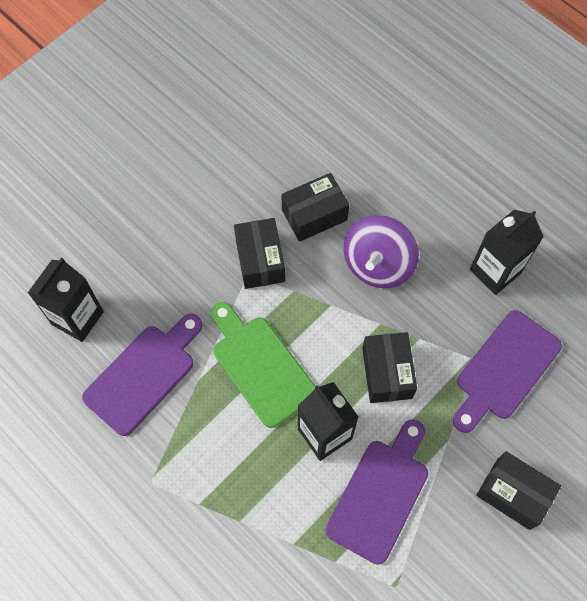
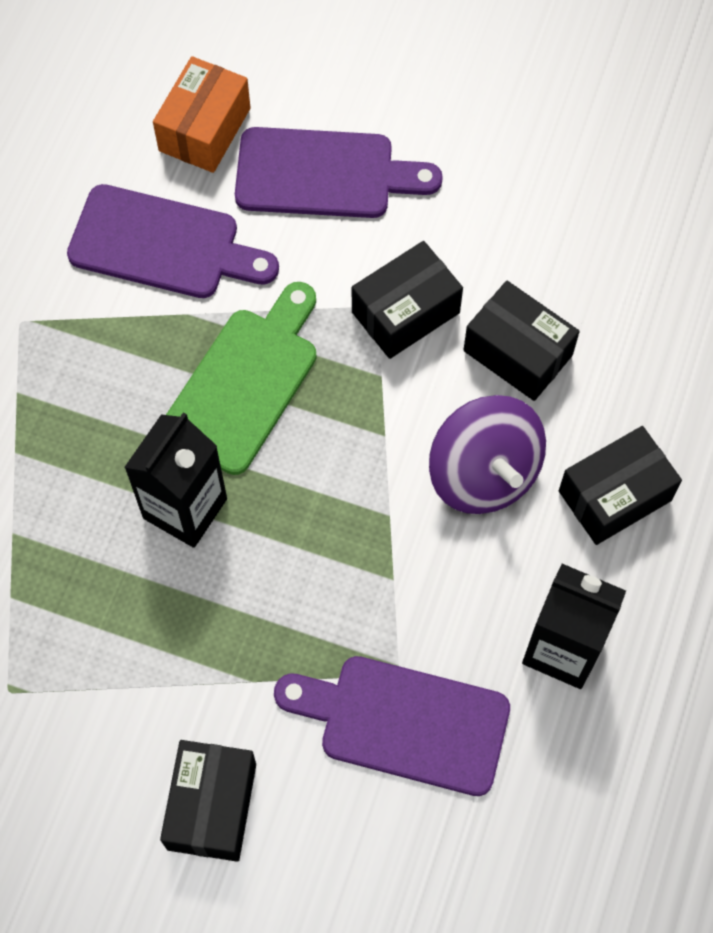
camera: 65 degrees right, 0 degrees up
(77, 318) = (205, 129): black carton -> orange box
(378, 264) = (484, 473): purple spinning top -> purple spinning top turned 120 degrees counterclockwise
(380, 494) = (129, 619): purple cutting board -> purple cutting board (324, 174)
(387, 373) = (316, 555): black box -> black box (614, 495)

